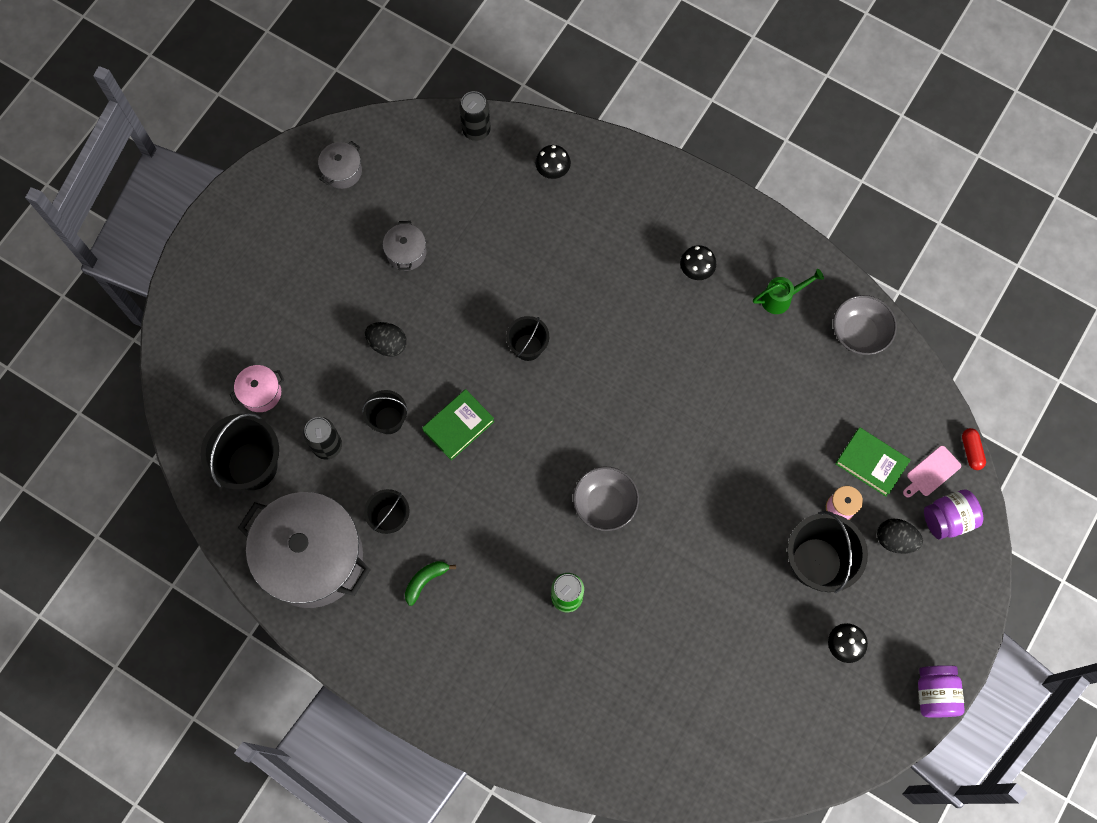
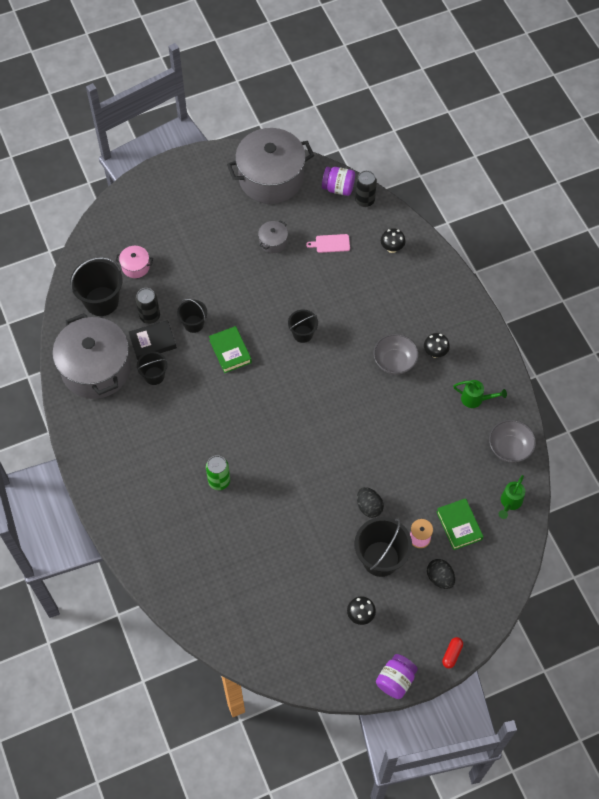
camera: 35 degrees right, 10 degrees down
(342, 171) = (271, 178): grey pot -> grey pot, size x2.39
(356, 476) = (153, 342): none -> black book
(387, 344) = (224, 283): black egg -> black egg (369, 507)
(425, 581) = (147, 421): green banana -> none
(458, 426) = (230, 351): green book -> green book turned 75 degrees clockwise
(605, 504) = (280, 445): grey bowl -> grey bowl (394, 362)
(905, 398) = (510, 503): none -> green watering can
(931, 472) = (493, 555): pink cutting board -> pink cutting board (331, 243)
(948, 519) = (482, 588): purple jar -> purple jar (338, 188)
(971, 451) = (528, 559): red capsule -> red capsule (452, 654)

